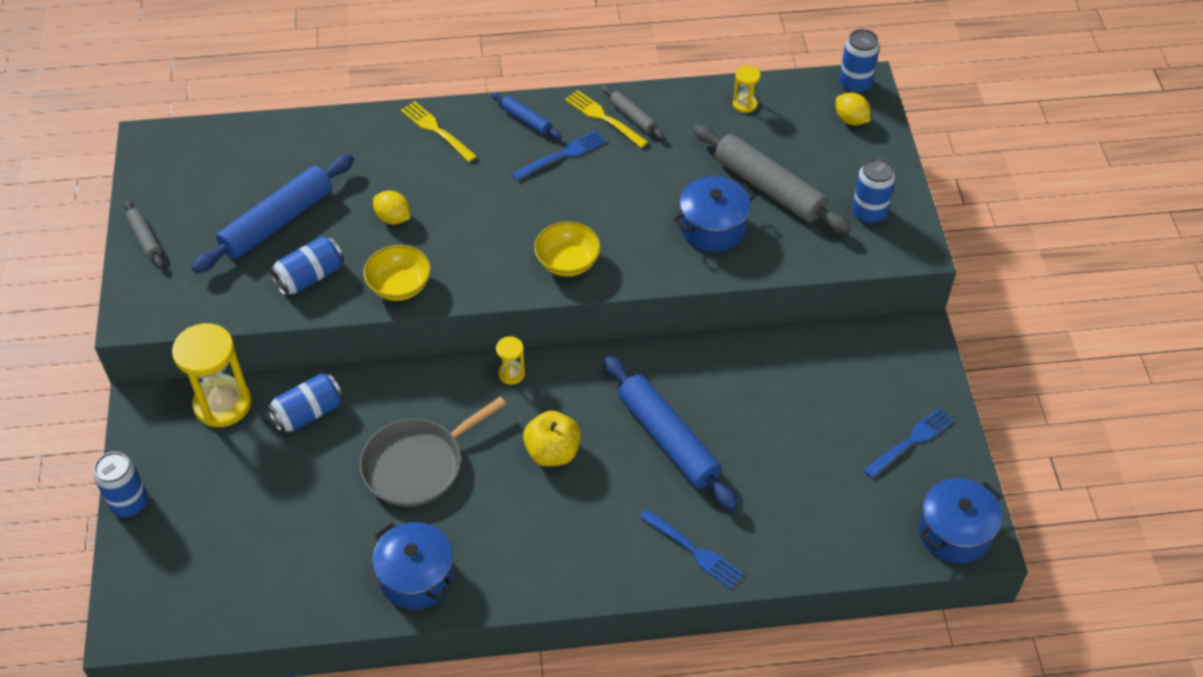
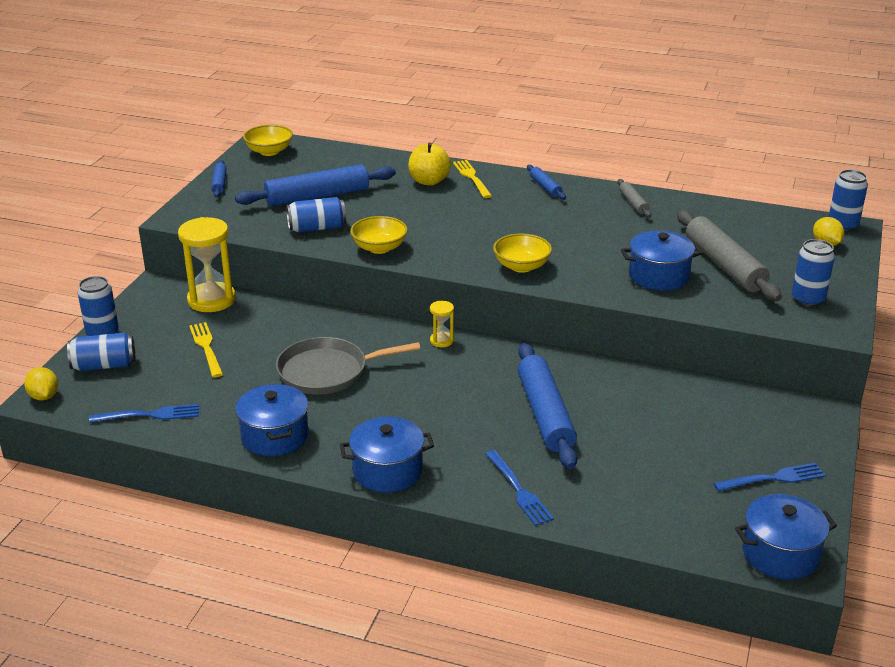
camera: 25 degrees right, 20 degrees down
(145, 238) = (219, 183): grey rolling pin -> blue rolling pin
(170, 159) = (269, 151): none -> yellow bowl
(308, 413) = (268, 321): blue can -> blue can (104, 365)
(393, 218) = (403, 213): yellow lemon -> yellow lemon (44, 396)
(552, 452) = (441, 395): yellow apple -> yellow apple (429, 181)
(556, 577) = (387, 471): none -> blue pot
(562, 155) = (560, 210): blue fork -> blue fork (149, 415)
(603, 118) = (609, 199): yellow fork -> yellow fork (206, 348)
(744, 104) = (735, 216): yellow hourglass -> none

